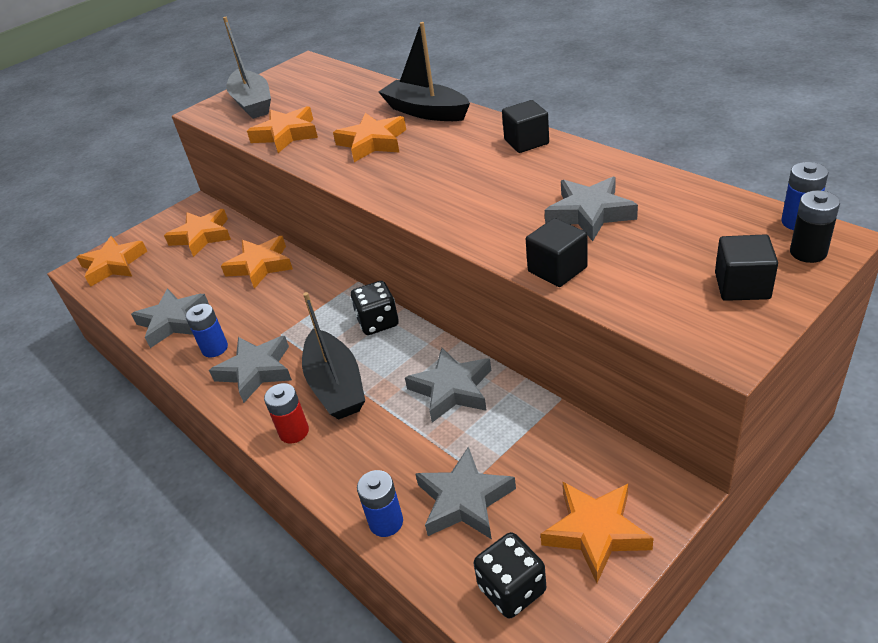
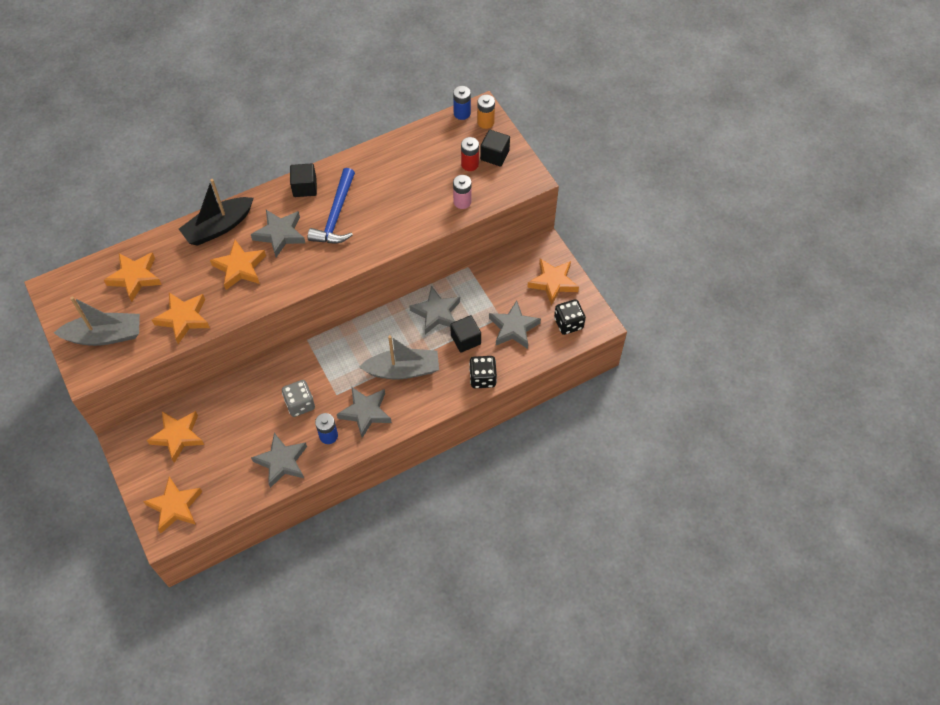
camera: 80 degrees left, 20 degrees up
(259, 308) = (300, 404): none -> grey dice
(260, 266) = (248, 398): orange star -> orange star (135, 277)
(294, 432) = (429, 398): red battery -> red battery (470, 164)
(336, 385) = (402, 370): black boat -> grey boat
(378, 322) = (357, 336): black dice -> black dice (482, 378)
(386, 522) = (512, 364): blue battery -> none
(495, 178) = (336, 215): none -> blue hammer
(557, 269) = (442, 217): black cube -> black cube (465, 339)
(589, 213) = (402, 186): grey star -> grey star (280, 234)
(605, 281) = (462, 202): none -> pink battery
(808, 252) = (485, 122): black battery -> orange battery

